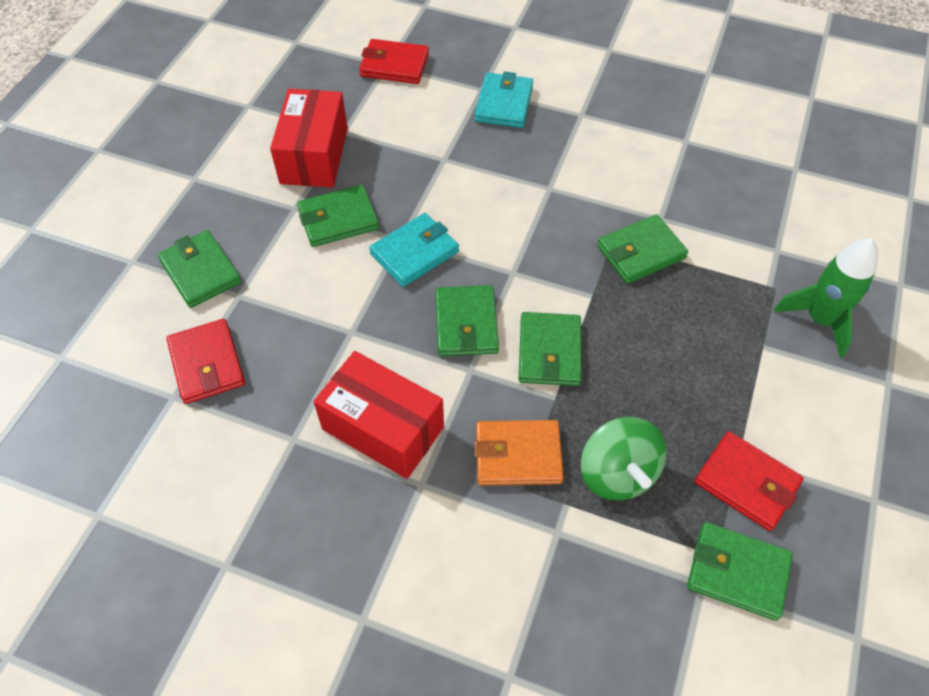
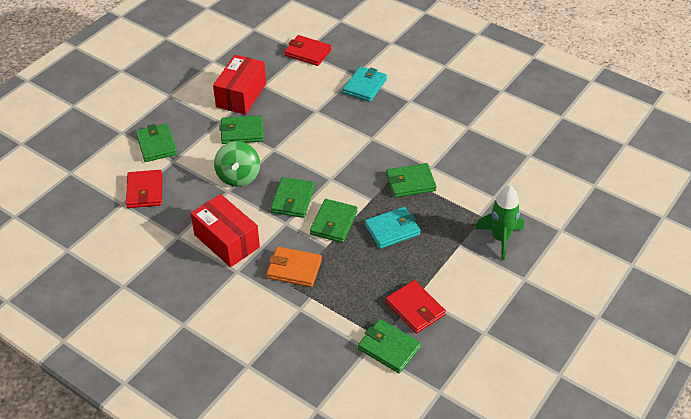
camera: 15 degrees right, 10 degrees down
(414, 253) = (278, 158): turquoise wallet -> turquoise wallet (392, 230)
(617, 473) = (345, 289): green spinning top -> green spinning top (238, 176)

